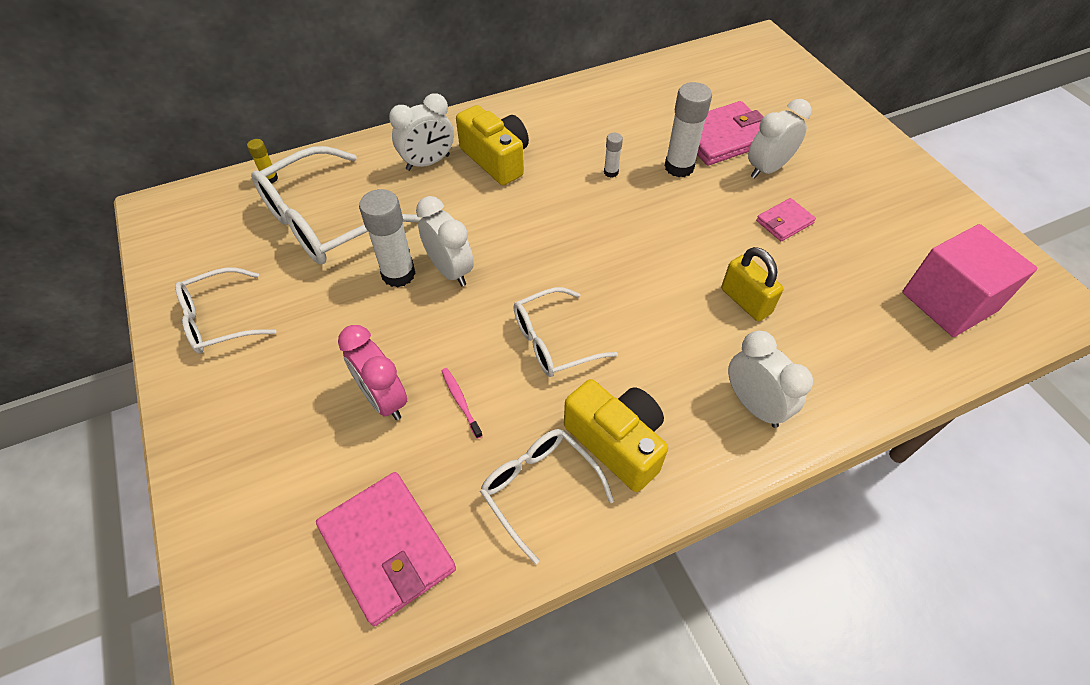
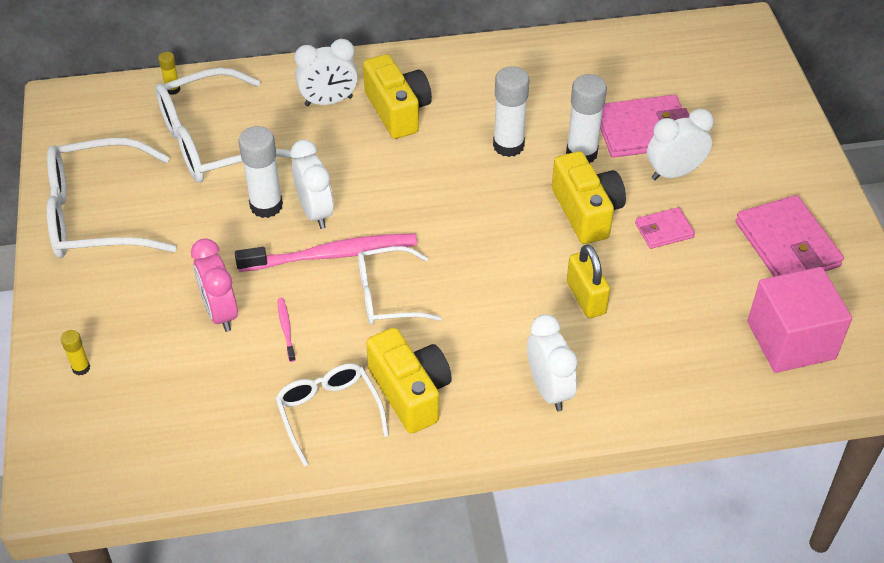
camera: 15 degrees right, 5 degrees down
(219, 320) = (96, 215): white glasses -> white glasses, size x1.67
(240, 503) = (81, 368): none -> yellow glue stick
(387, 548) = (189, 428): pink wallet -> pink wallet (787, 244)
(482, 310) = (332, 255): none -> pink toothbrush
(611, 172) = (508, 146): white glue stick -> white glue stick, size x2.02
(708, 218) = (586, 212): none -> yellow camera

